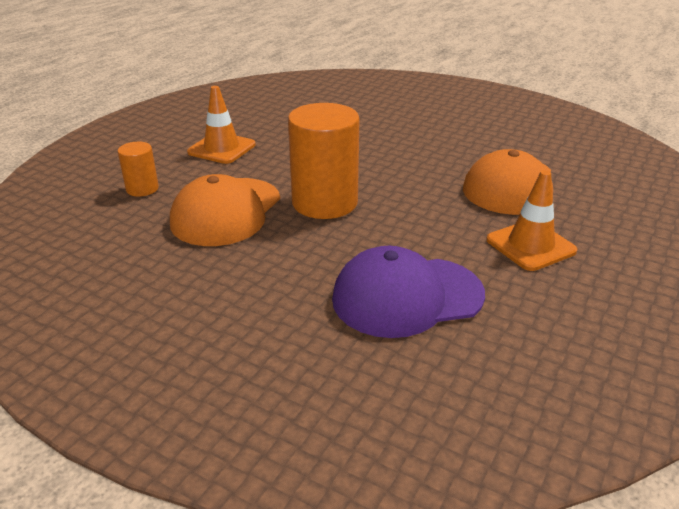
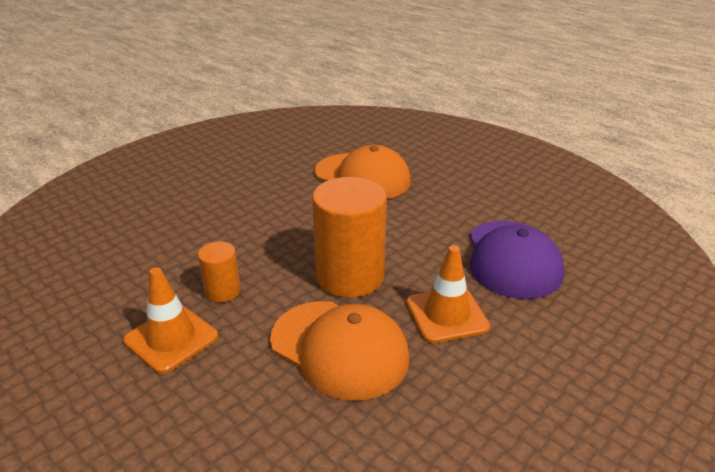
camera: 75 degrees left, 0 degrees up
(142, 189) = (243, 426): orange cylinder -> orange cylinder (222, 291)
(530, 245) = (455, 191): orange traffic cone -> orange traffic cone (446, 315)

